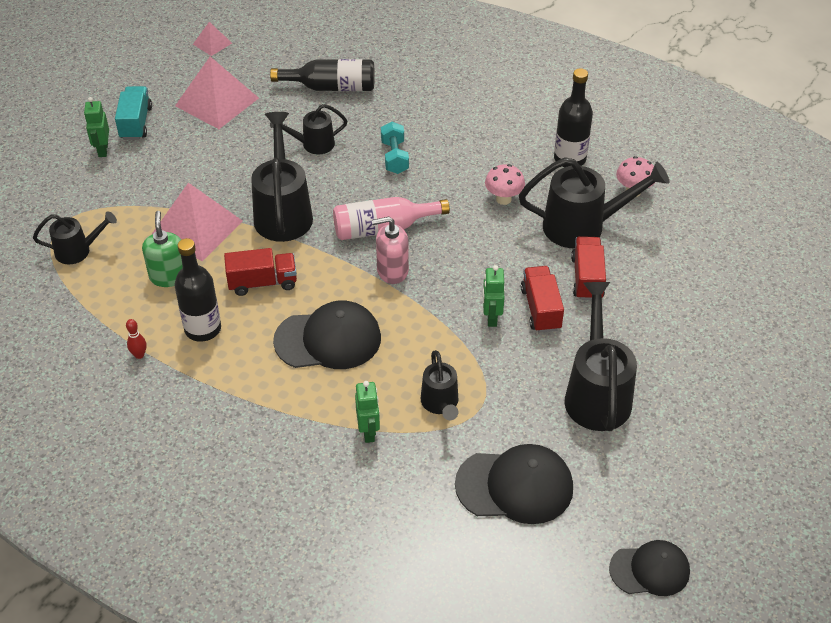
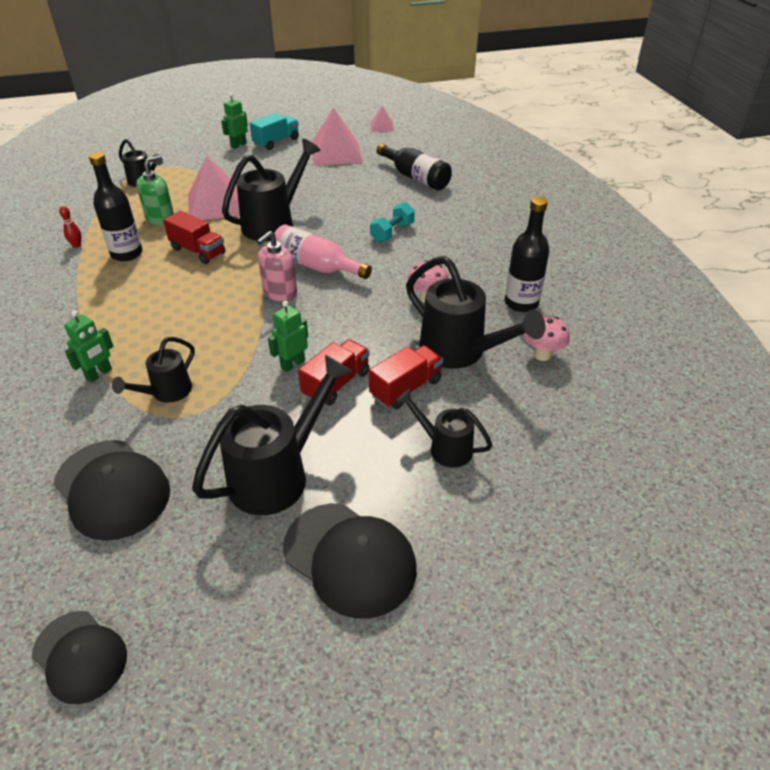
camera: 45 degrees right, 5 degrees down
(313, 144) = (353, 200): black watering can -> black watering can (445, 448)
(328, 339) = (175, 305): black cap -> black cap (350, 559)
(392, 270) = (280, 292): pink soap dispenser -> pink soap dispenser turned 90 degrees counterclockwise

